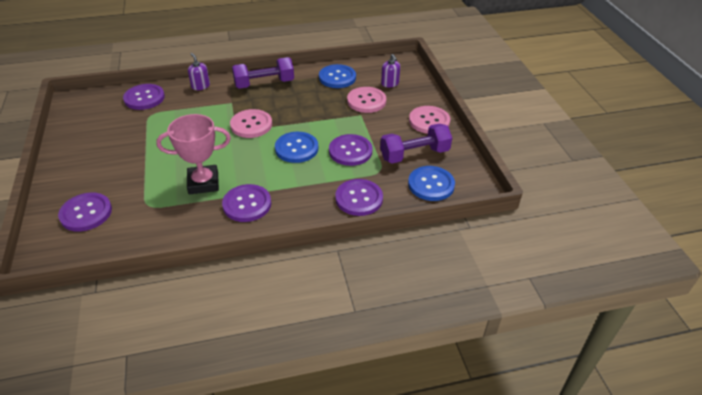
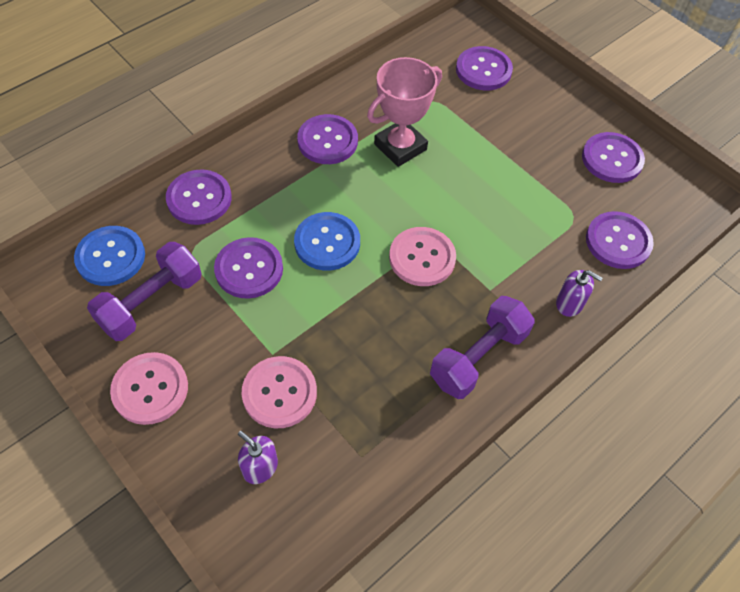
camera: 150 degrees right, 15 degrees up
(89, 131) = (612, 159): none -> purple button
(337, 77) = (367, 437): blue button -> none

